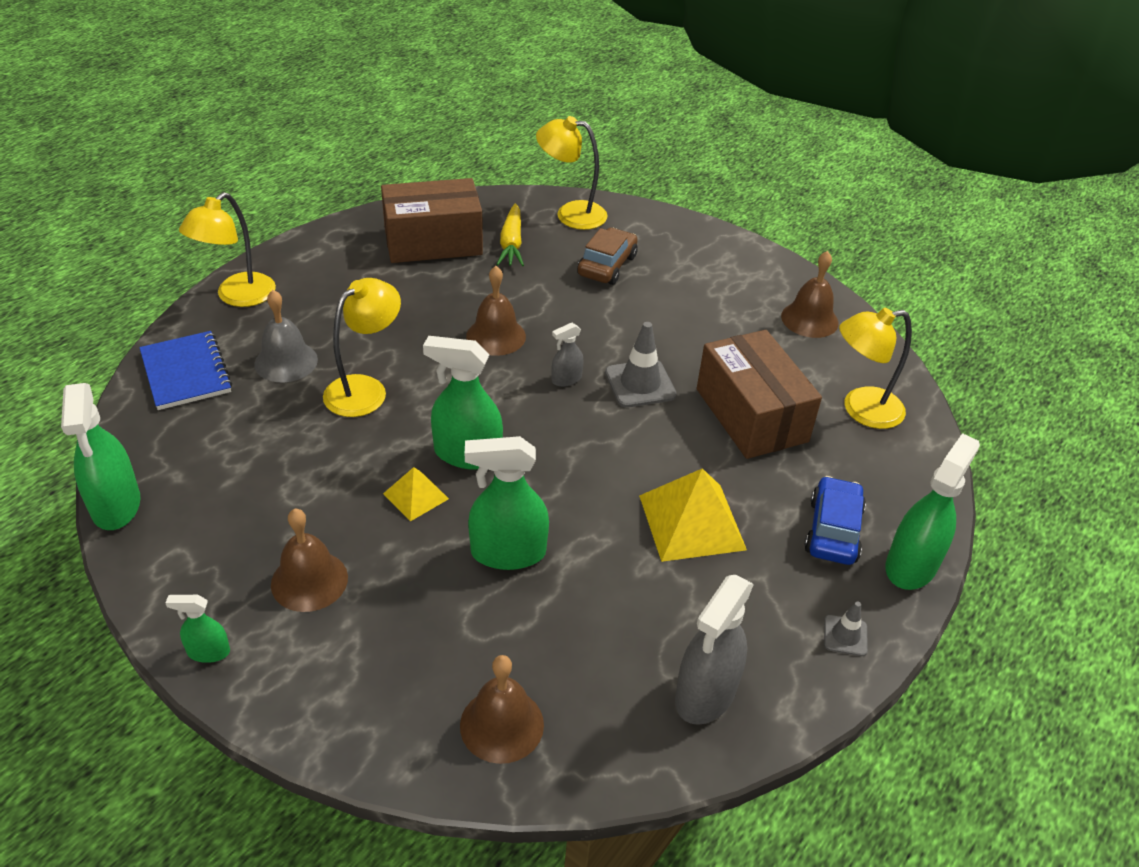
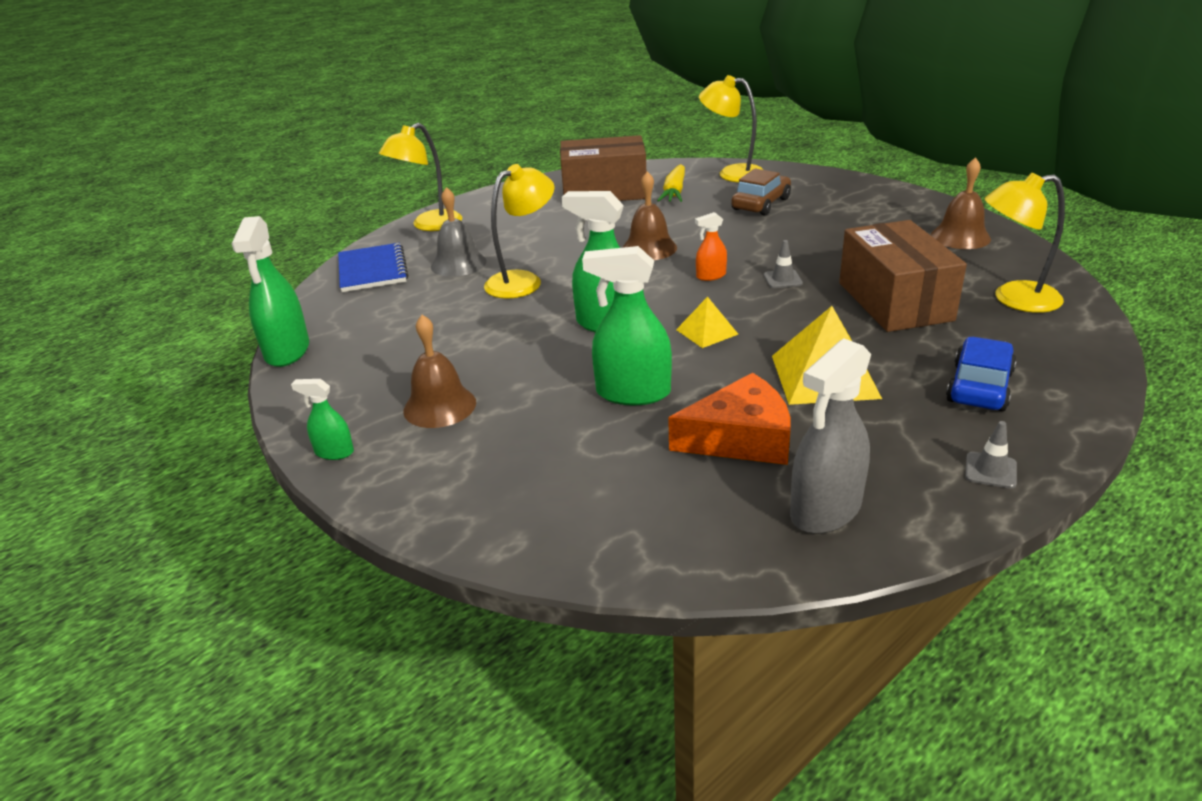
camera: 15 degrees right, 10 degrees down
(416, 496) = (552, 351): yellow pyramid -> yellow pyramid (707, 332)
(502, 725) = (601, 522): brown bell -> none
(566, 379) = (711, 276): grey spray bottle -> orange spray bottle
(620, 608) = (740, 438): none -> orange cheese
(640, 384) = (782, 279): grey traffic cone -> grey traffic cone, size x0.56
(911, 565) = (1070, 417): green spray bottle -> none

